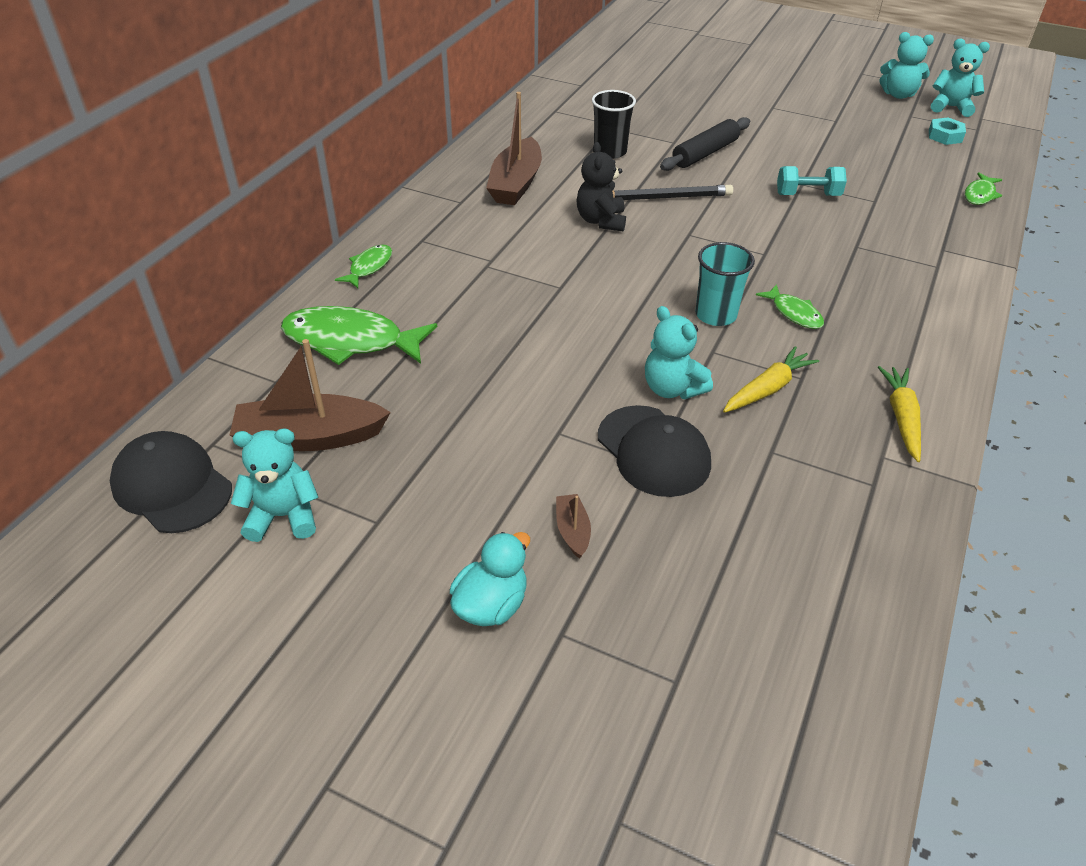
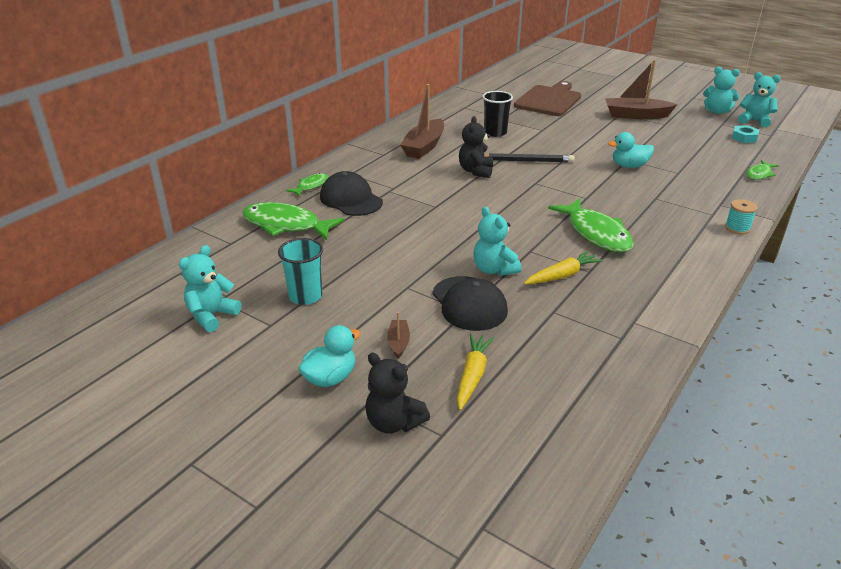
camera: 10 degrees right, 10 degrees down
(172, 486) = (148, 293): black cap -> black cap (351, 199)
(283, 516) = (212, 315): turquoise teddy bear -> turquoise teddy bear turned 60 degrees counterclockwise
(310, 437) = (243, 275): brown boat -> brown boat (636, 115)
(603, 670) = (394, 422): none -> black teddy bear
(670, 90) = (549, 100): none -> brown cutting board
(705, 153) = (562, 137): black rolling pin -> none
(715, 315) = (539, 230): turquoise cup -> turquoise cup (305, 296)
(794, 313) = (596, 233): green fish -> green fish, size x1.93
(807, 195) = (629, 166): turquoise dumbbell -> turquoise duck
(901, 418) = (655, 301): yellow carrot -> yellow carrot (472, 376)
(975, 286) = (737, 228): none -> turquoise spool

